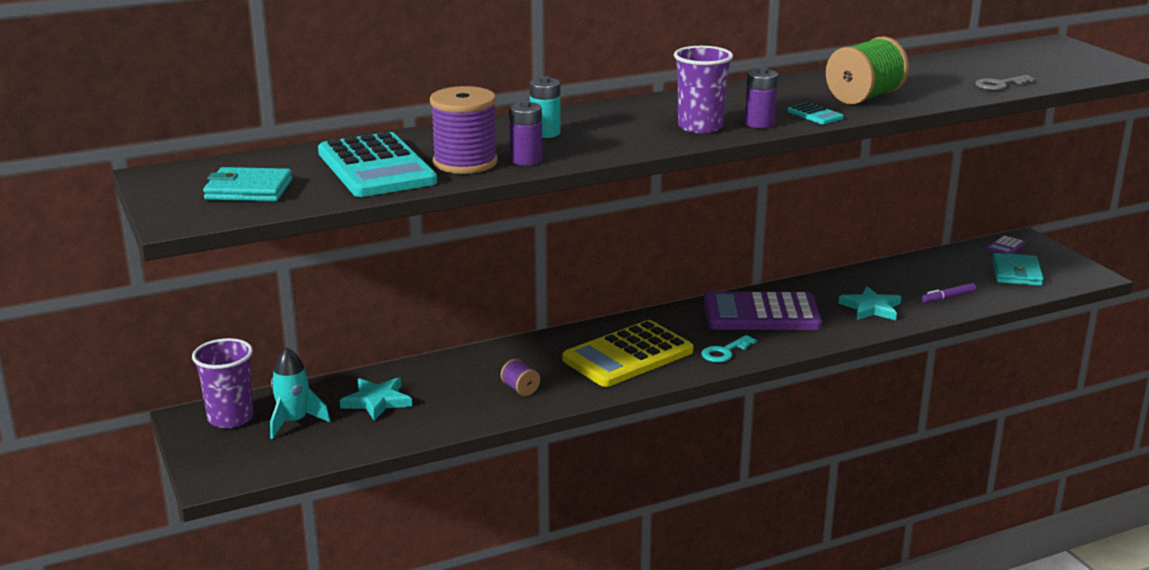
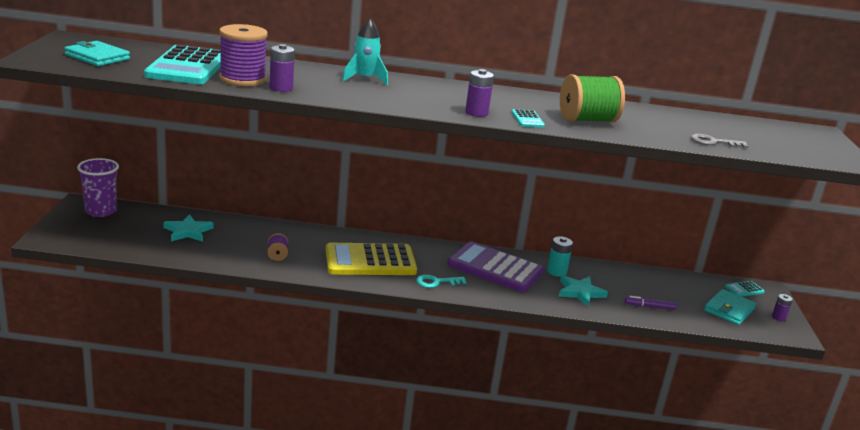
camera: 25 degrees right, 0 degrees up
(294, 422) = (129, 225): turquoise rocket -> turquoise rocket (365, 79)
(545, 133) = (324, 79): turquoise battery -> turquoise battery (556, 271)
(700, 127) = (431, 103): purple cup -> none
(1005, 247) = (744, 289): purple calculator -> turquoise calculator
(1064, 264) = (778, 317): none -> purple battery

